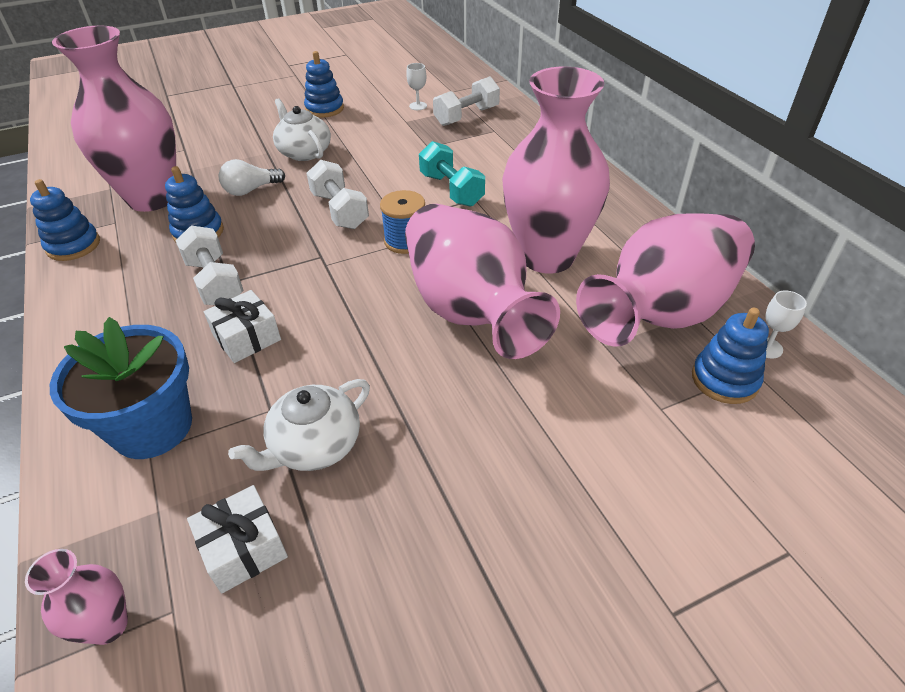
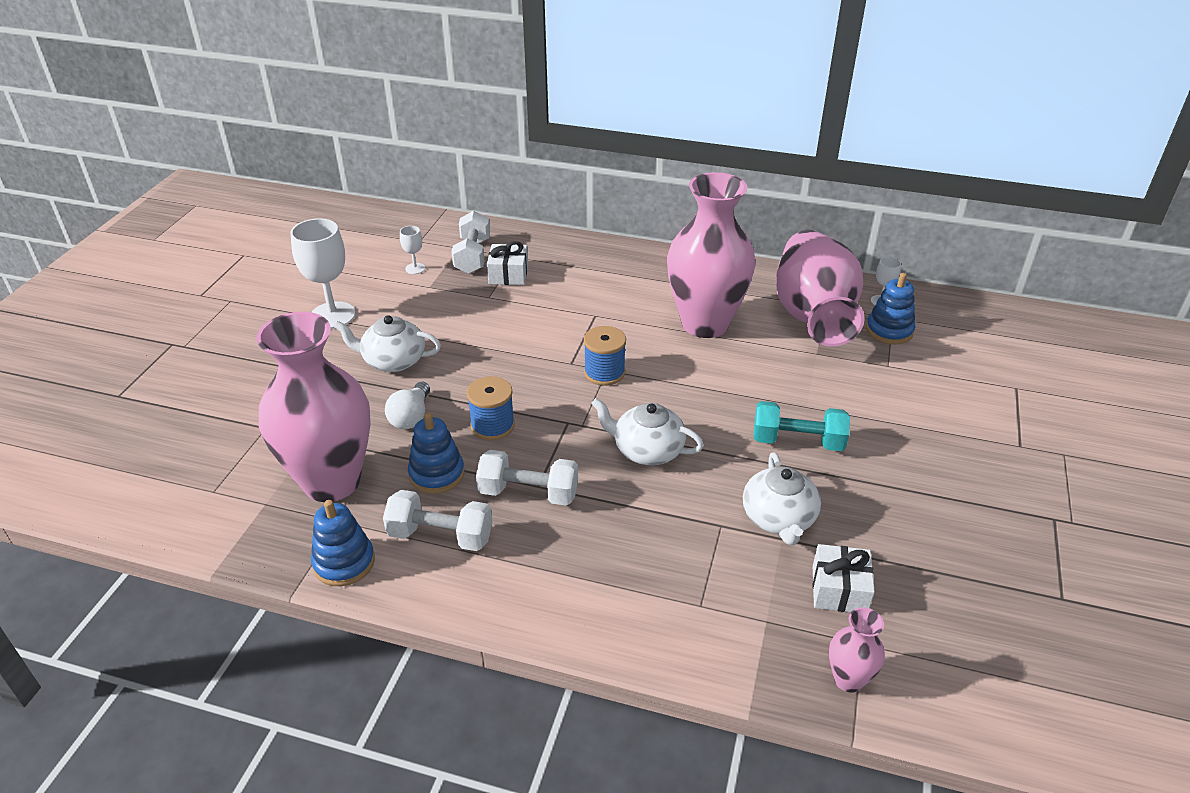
camera: 50 degrees left, 5 degrees down
(152, 427) = (675, 594): blue flower pot -> none
(247, 338) = (625, 504): white gift -> white gift (508, 274)
(278, 226) = (492, 425): none -> blue spool
(324, 109) = (333, 315): blue stacking toy -> white goblet
(329, 314) = (647, 450): none -> white teapot
(339, 210) = (516, 384): white dumbbell -> white dumbbell (440, 536)
(451, 190) = (568, 318): turquoise dumbbell -> turquoise dumbbell (797, 441)
(470, 310) = (721, 385): pink vase -> none

